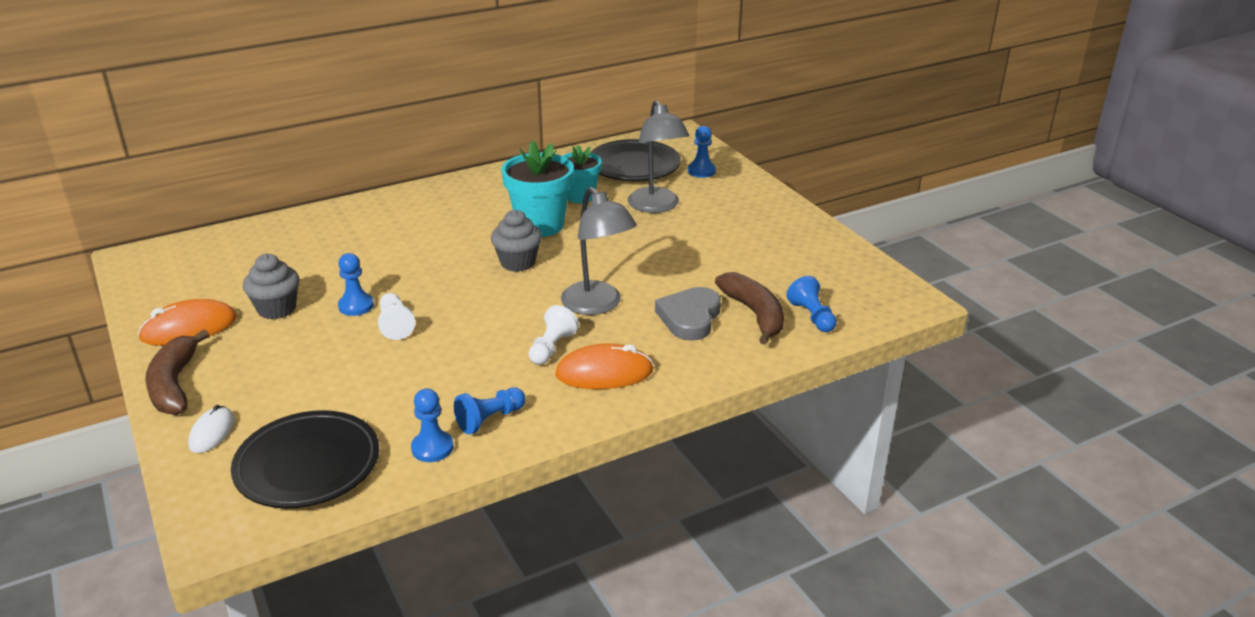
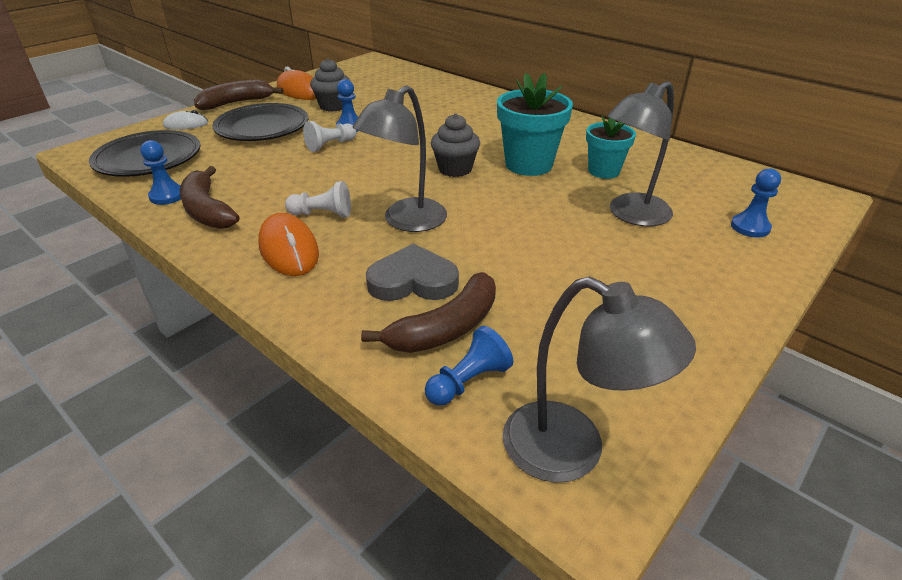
camera: 70 degrees right, 5 degrees up
(490, 419) = (207, 210): blue pawn -> brown banana
(634, 166) = (703, 185): black plate -> black plate (262, 128)
(880, 296) = (572, 451): none -> grey lamp

